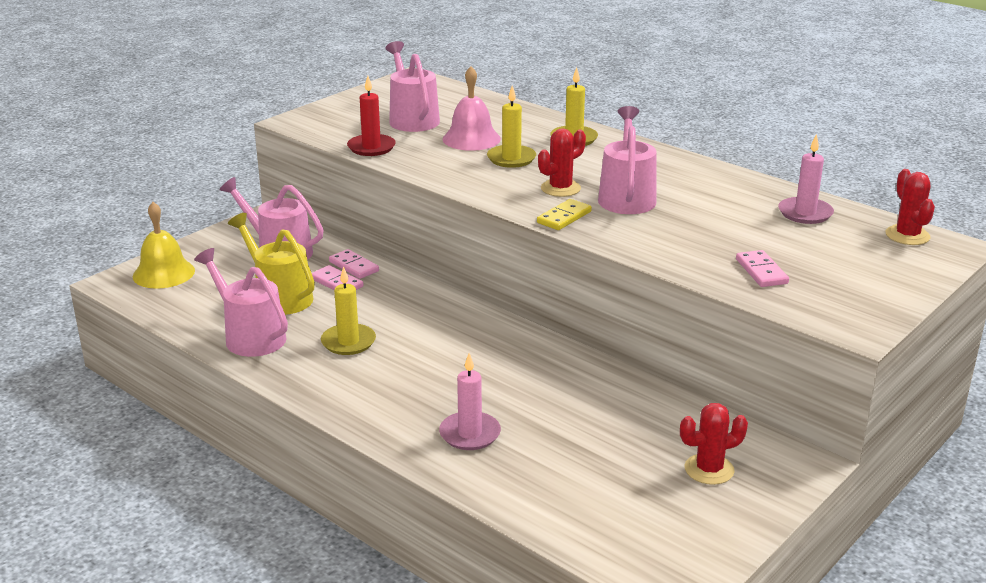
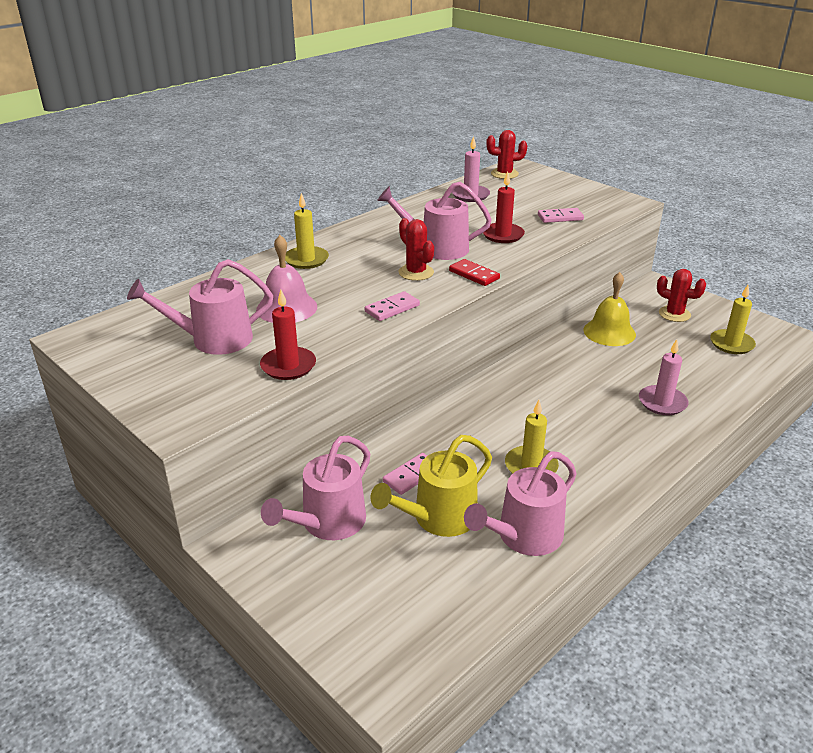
camera: 85 degrees left, 5 degrees up
(163, 273) = (366, 631): yellow bell -> yellow bell (609, 332)
(354, 266) = (377, 464): pink domino -> pink domino (392, 308)
(511, 158) = (344, 290): yellow candle -> yellow candle (731, 344)
(564, 217) = (474, 275): yellow domino -> red domino
(682, 233) = (502, 235): none -> red candle
(709, 469) = (674, 314): red cactus -> red cactus turned 45 degrees counterclockwise

